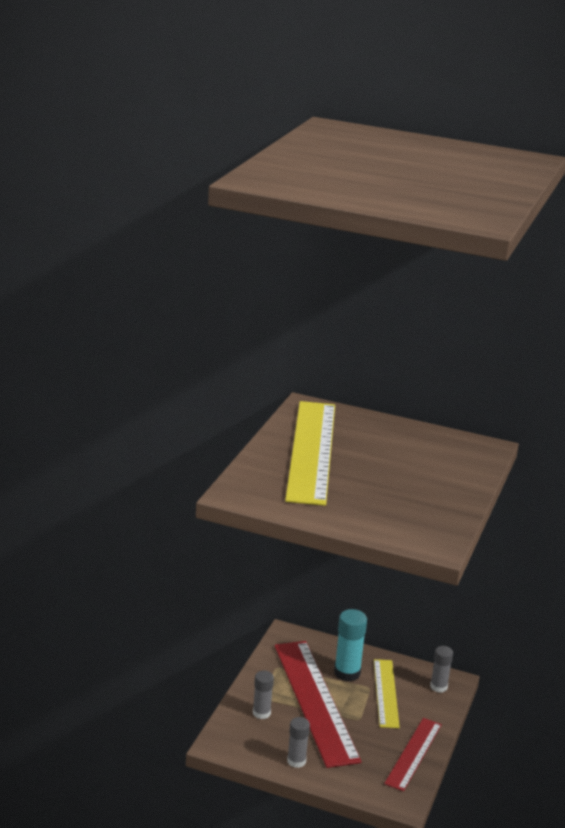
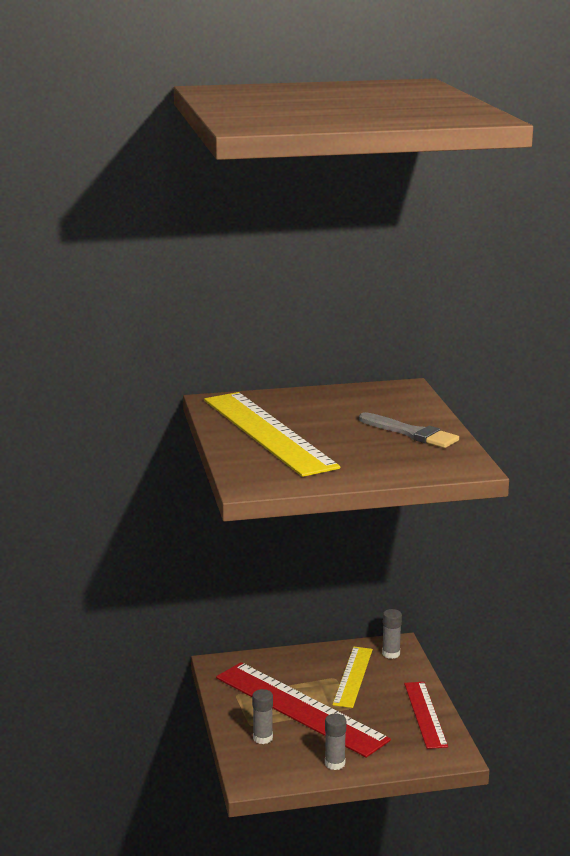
camera: 30 degrees left, 5 degrees down
(347, 672) = (303, 674): turquoise glue stick -> none
(385, 693) = (353, 676): yellow ruler -> yellow ruler turned 45 degrees clockwise
(431, 494) = (411, 433): none -> grey brush

